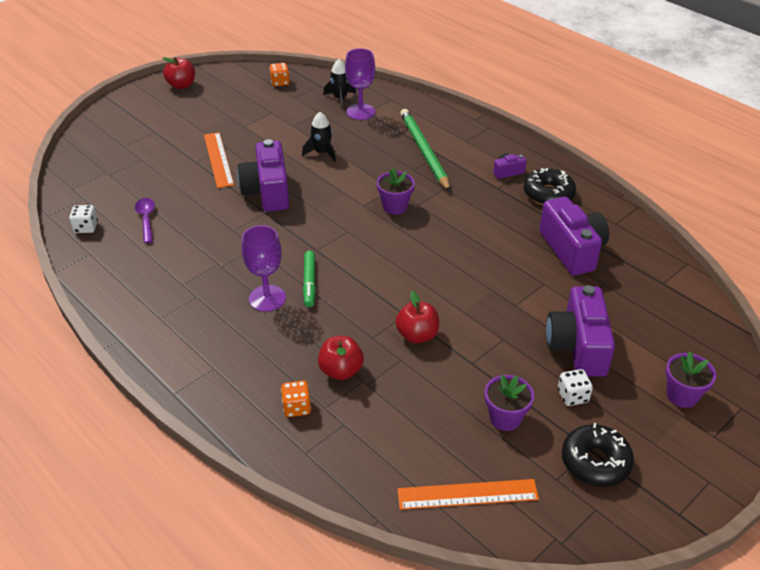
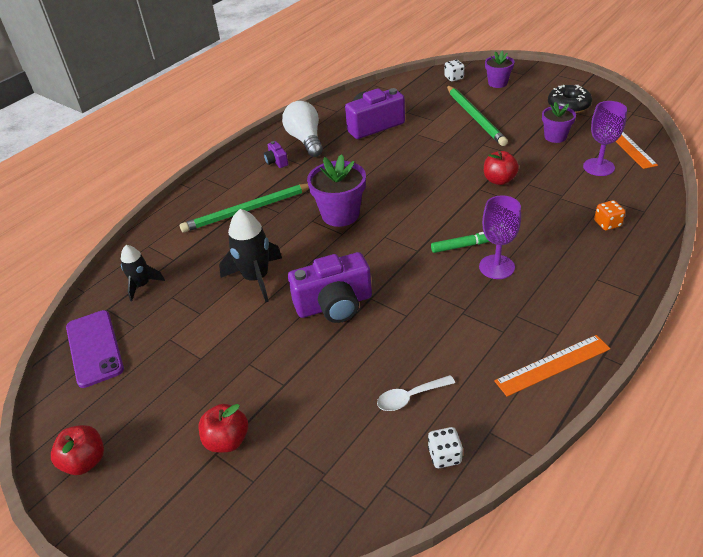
camera: 95 degrees left, 0 degrees up
(146, 219) = (410, 397): purple spoon -> white spoon
(218, 159) = (277, 363): orange ruler -> orange ruler (552, 365)
(280, 82) = (94, 348): orange dice -> purple phone
(322, 153) = (256, 278): black rocket -> black rocket, size x1.62
(341, 371) = (557, 209): red apple -> red apple (227, 440)
(360, 112) = (172, 264): purple goblet -> purple goblet (598, 167)
(395, 206) = (340, 214): purple flower pot -> purple flower pot, size x1.59
(548, 194) = (305, 140): black donut -> white light bulb
(572, 396) = (521, 116): white dice -> white dice (454, 78)
(578, 346) = (475, 117): purple camera -> green pencil

